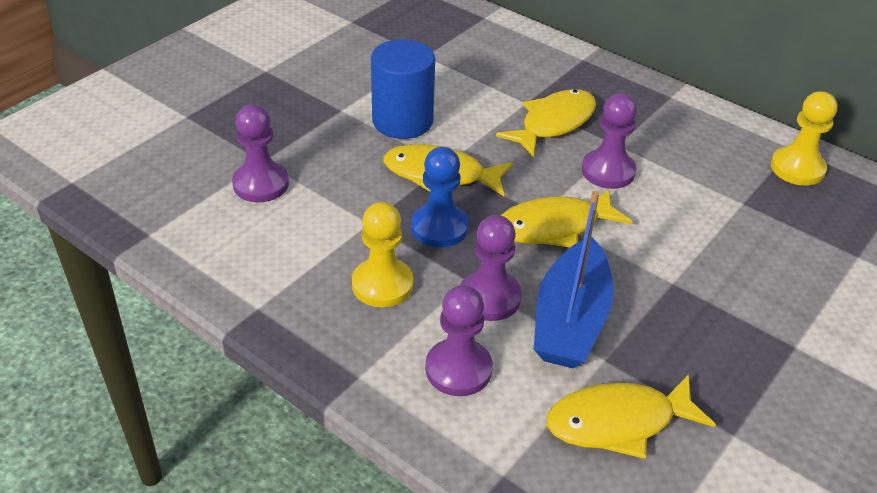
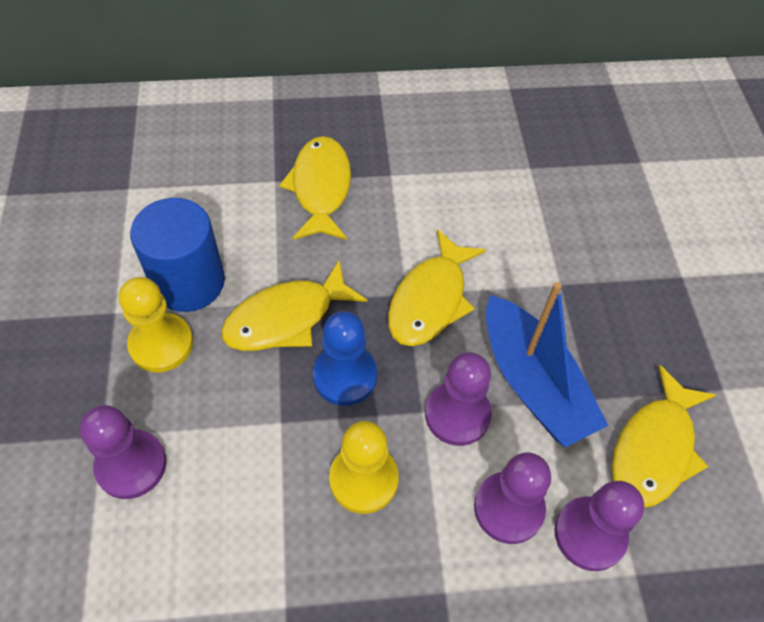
camera: 45 degrees left, 15 degrees up
(608, 171) = (412, 208): purple pawn -> purple pawn (590, 534)
(797, 168) = (532, 106): yellow pawn -> yellow pawn (161, 344)

